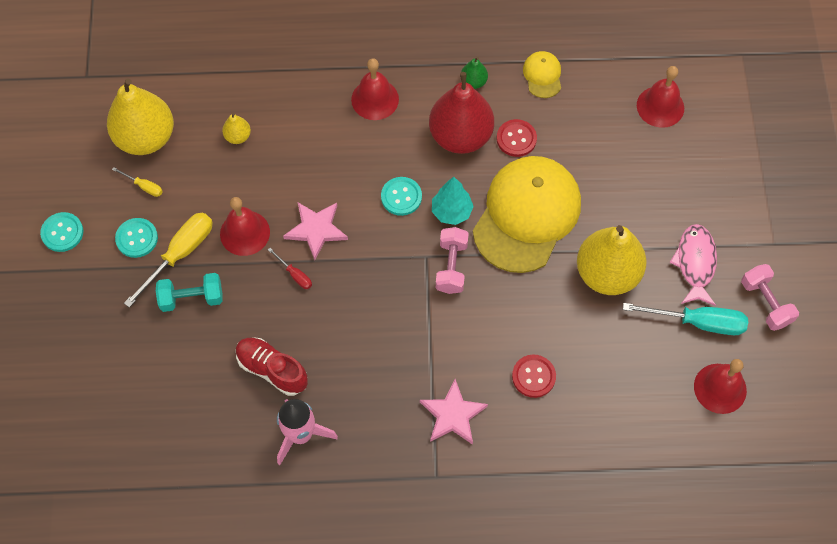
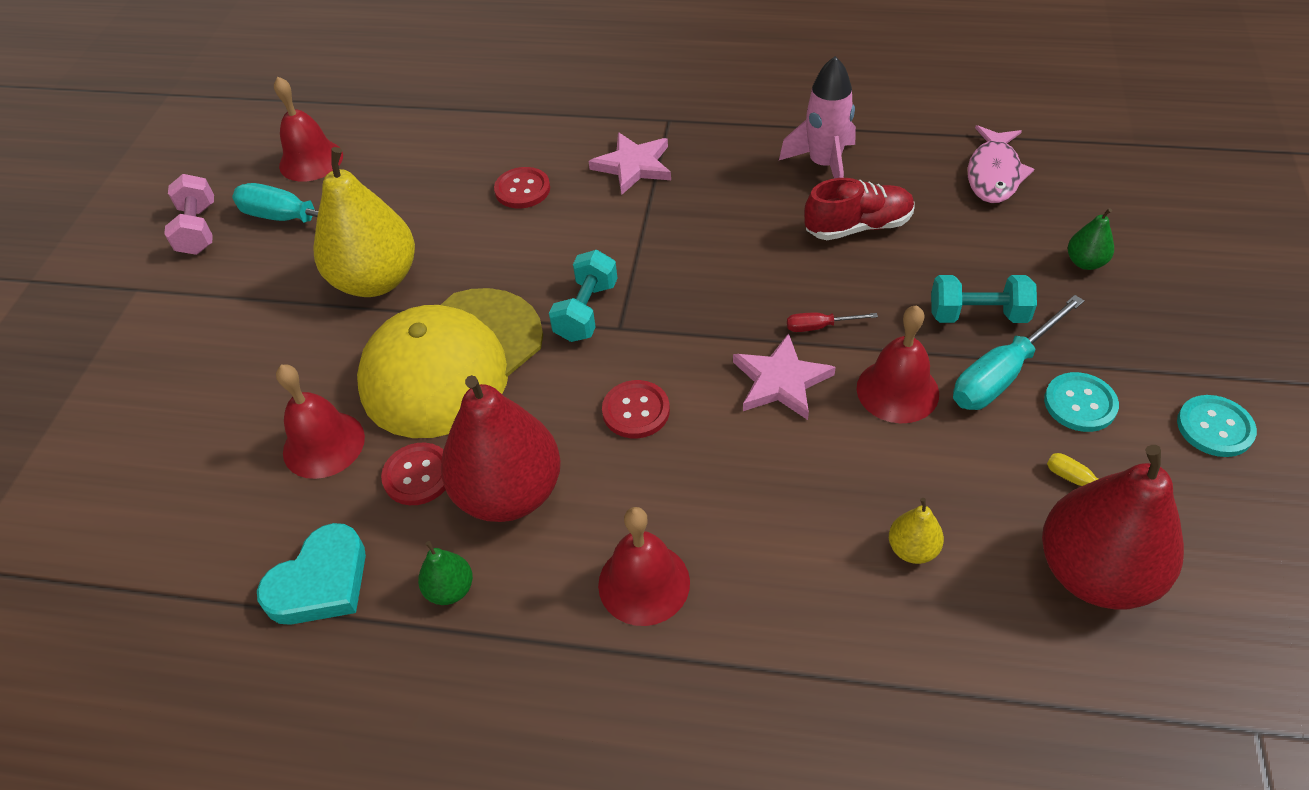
camera: 165 degrees left, 15 degrees down
(114, 355) = (1085, 262): none -> green pear
(146, 138) = (1094, 572): yellow pear -> red pear
(180, 254) = (1002, 373): yellow screwdriver -> turquoise screwdriver
(272, 369) = (858, 227): red shoe -> red shoe turned 60 degrees counterclockwise
(295, 275) = (819, 327): red screwdriver -> red screwdriver turned 60 degrees counterclockwise
(401, 197) = (636, 411): turquoise button -> red button
(451, 211) = (563, 380): turquoise tree -> none
(451, 266) = (586, 311): pink dumbbell -> turquoise dumbbell
(542, 75) = (321, 582): yellow cap -> turquoise heart
(660, 106) = (156, 495): red bell -> red bell (323, 444)
(695, 263) = (254, 278): pink fish -> pink fish (994, 174)

